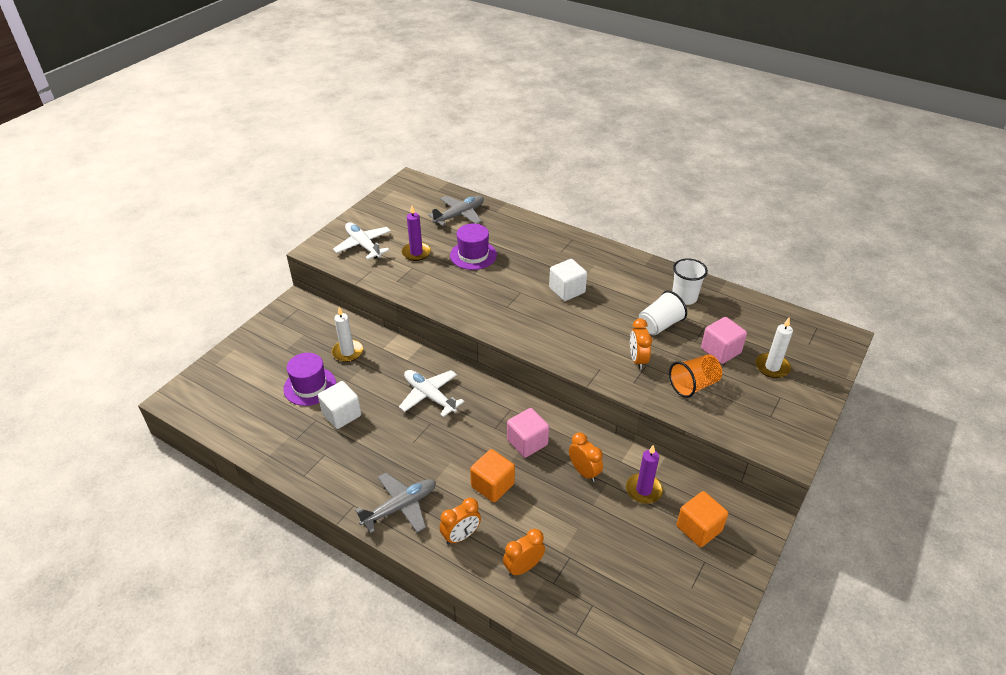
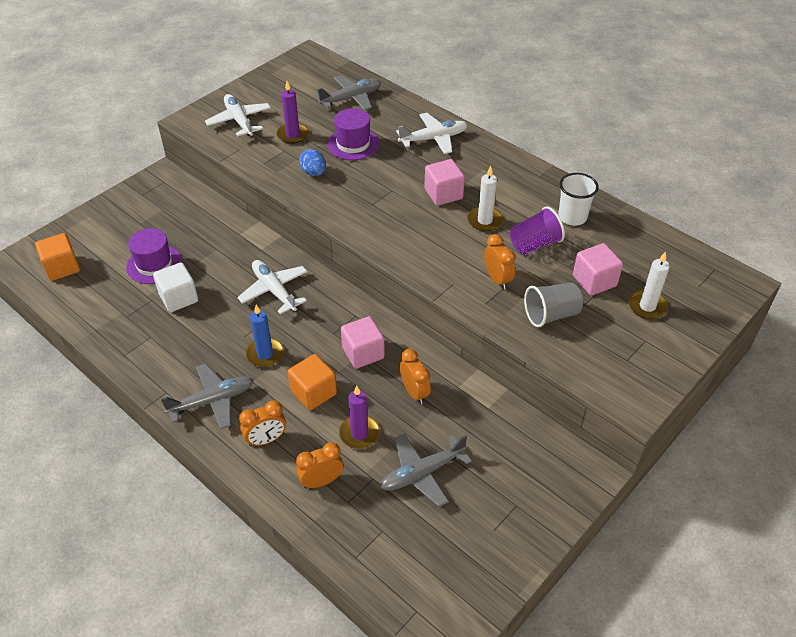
camera: 10 degrees right, 5 degrees up
(347, 352) = (202, 234): white candle -> white candle (485, 221)
(437, 456) = (265, 354): none -> blue candle
(445, 284) = (313, 173): none -> blue egg
(543, 243) = (434, 139): none -> white plane
(567, 290) = (443, 194): white cube -> pink cube
(612, 545) = (422, 473): none -> grey plane
(637, 360) = (497, 279): orange clock -> orange clock turned 150 degrees clockwise
(643, 490) = (473, 420): purple candle -> purple candle (359, 433)
(659, 325) = (534, 244): white cup -> purple cup
(693, 385) = (551, 315): orange cup -> grey cup
(699, 528) = (521, 470): orange cube -> orange cube (62, 268)

